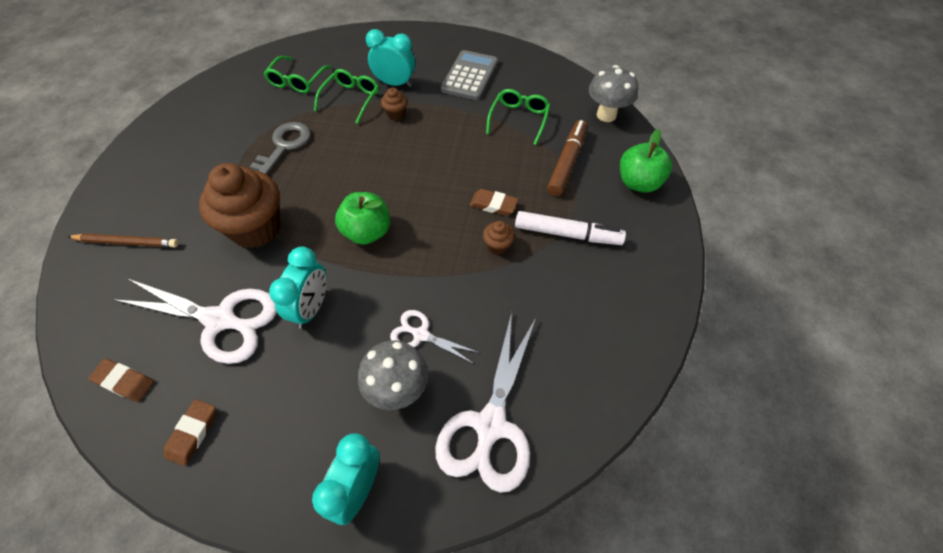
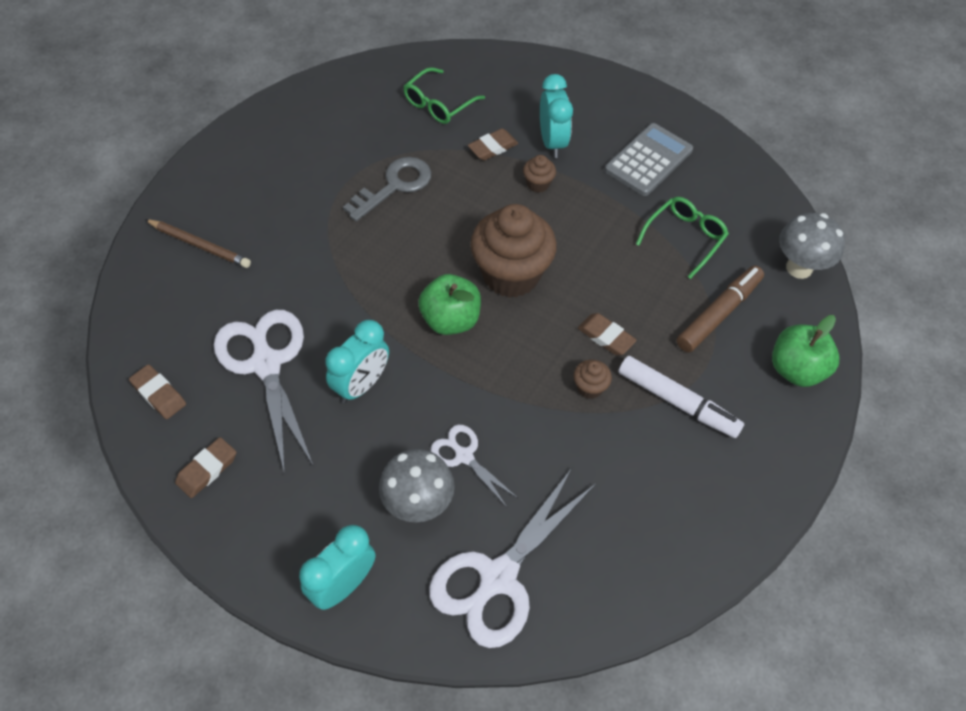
camera: 20 degrees right, 0 degrees up
(220, 320) = (266, 364): white scissors -> white scissors turned 150 degrees counterclockwise
(256, 228) = (334, 274): brown cupcake -> brown cupcake (511, 275)
(351, 99) = (493, 147): green glasses -> brown eraser
(395, 83) = (552, 142): turquoise clock -> turquoise clock turned 45 degrees clockwise

